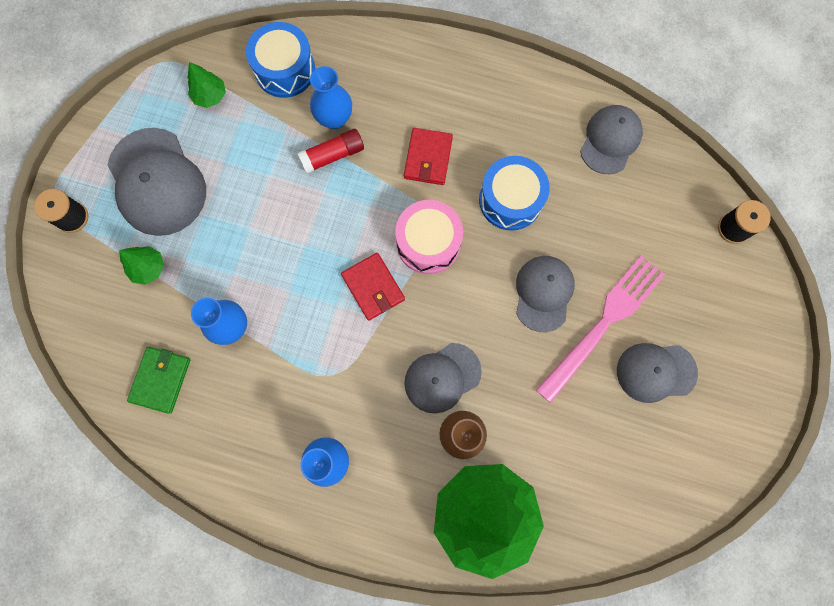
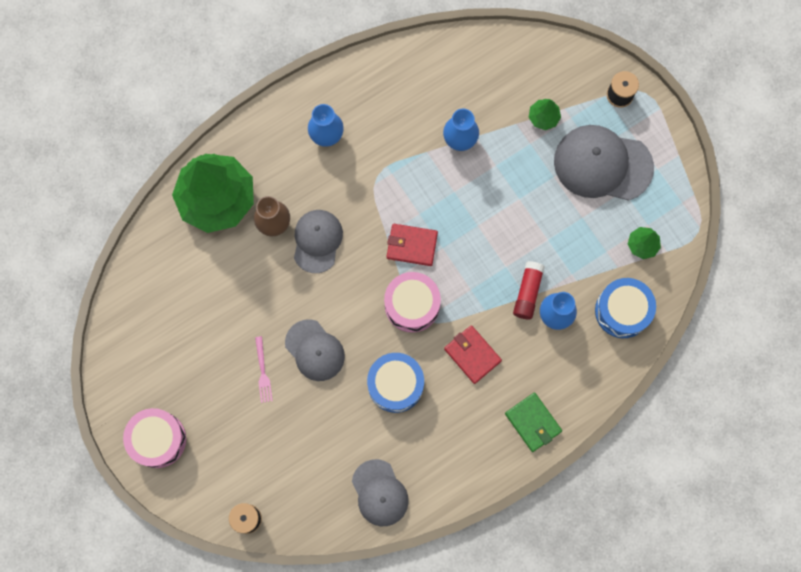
camera: 130 degrees right, 0 degrees up
(161, 380) = (461, 74): green wallet -> green wallet (533, 422)
(604, 322) = (263, 372): pink fork -> pink fork, size x0.44
(655, 372) = (205, 376): grey cap -> none
(747, 364) = (158, 439): none -> pink drum

